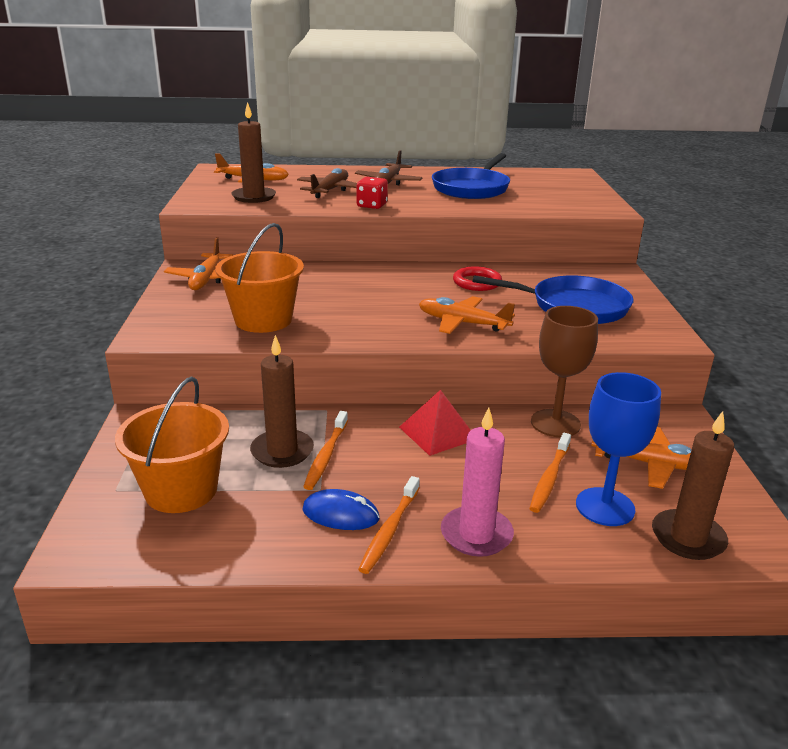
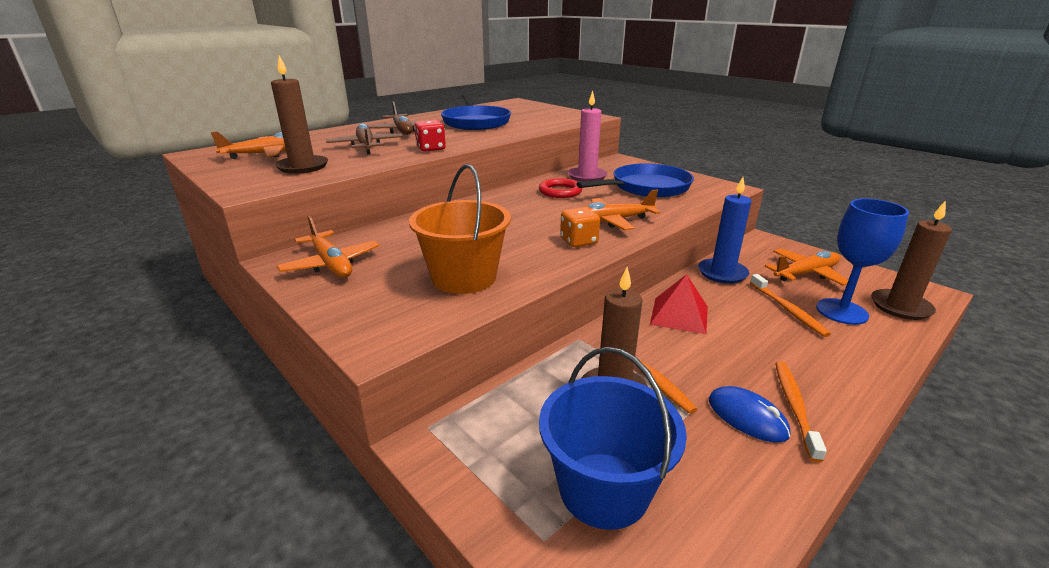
camera: 40 degrees left, 0 degrees up
(181, 490) = (603, 489): orange bucket -> blue bucket
(340, 514) = (747, 417): blue mouse -> blue mouse turned 75 degrees clockwise
(389, 530) = (794, 407): orange toothbrush -> orange toothbrush turned 150 degrees counterclockwise
(396, 328) = (578, 241): none -> orange dice
(476, 534) = (834, 373): pink candle -> pink candle (587, 176)
(555, 423) = (722, 273): brown goblet -> blue candle

